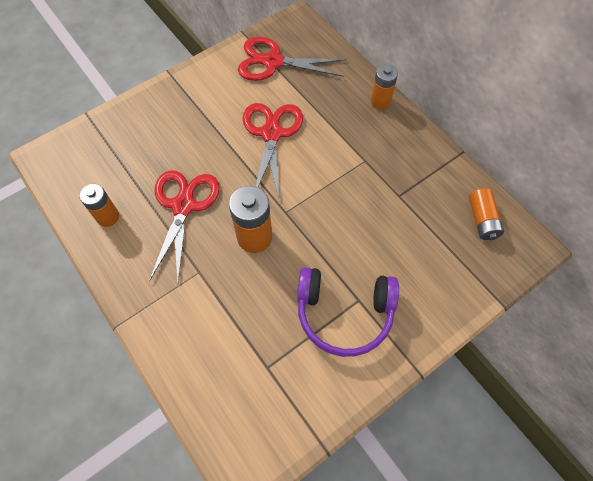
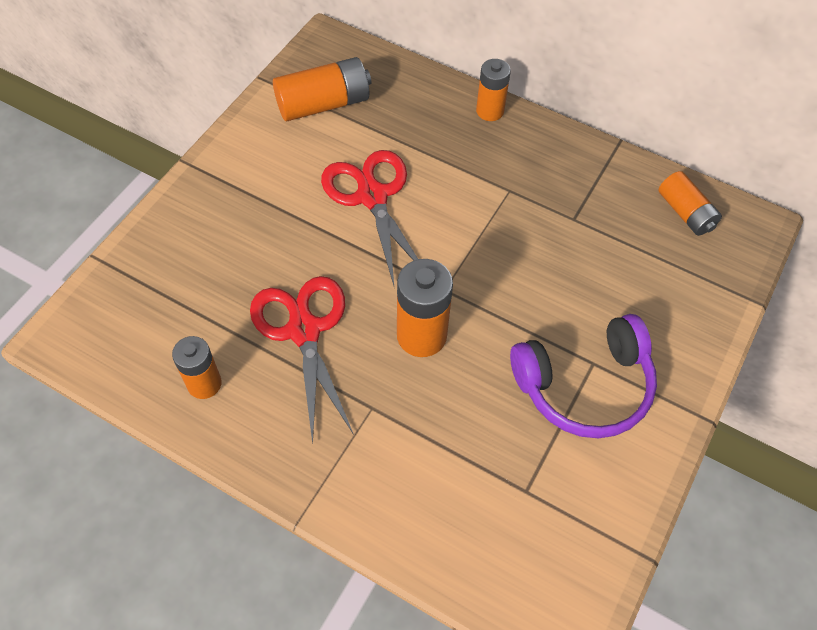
camera: 25 degrees left, 5 degrees down
(273, 62) = (324, 104): red scissors -> orange battery

